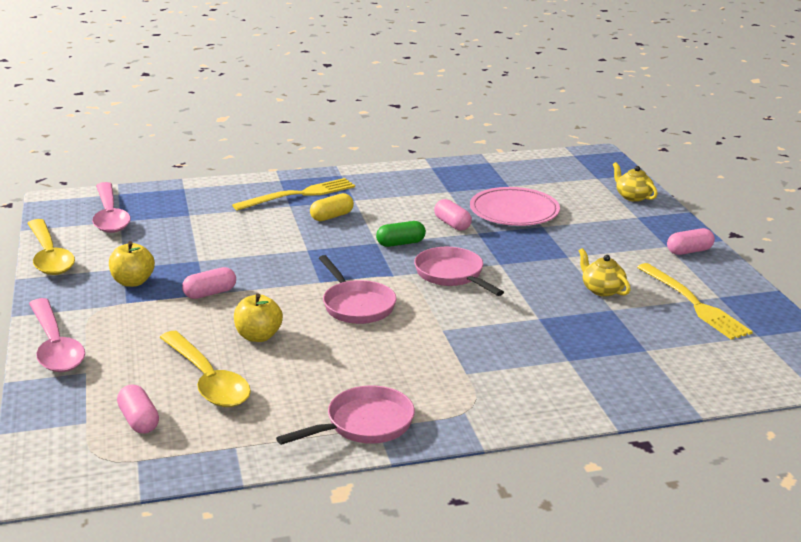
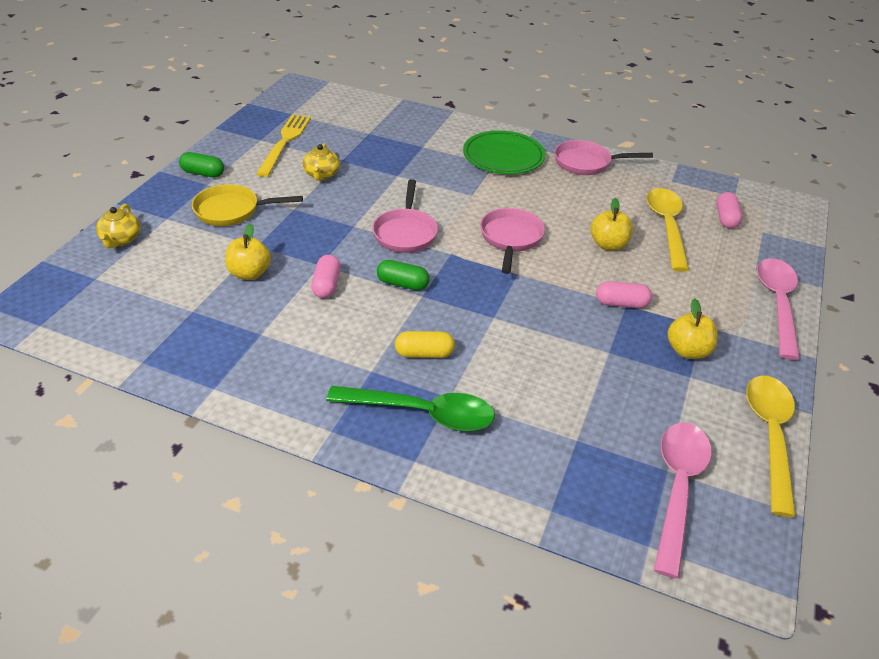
camera: 145 degrees left, 15 degrees up
(299, 195) = (421, 413): yellow fork -> green spoon
(468, 387) = (503, 157): none -> green plate
(514, 211) = (249, 273): pink plate -> yellow apple
(607, 237) = (232, 211): none -> yellow pan
(689, 251) = (203, 173): pink capsule -> green capsule

